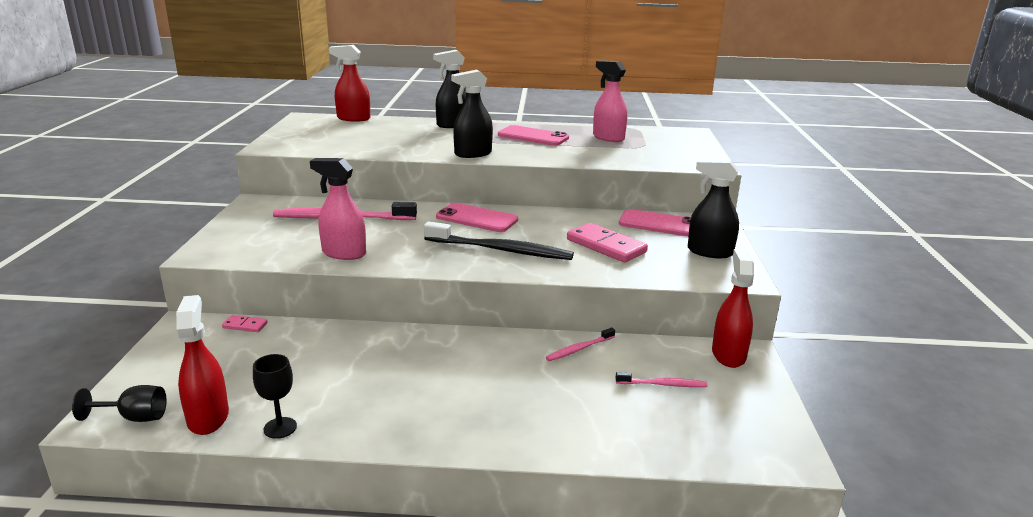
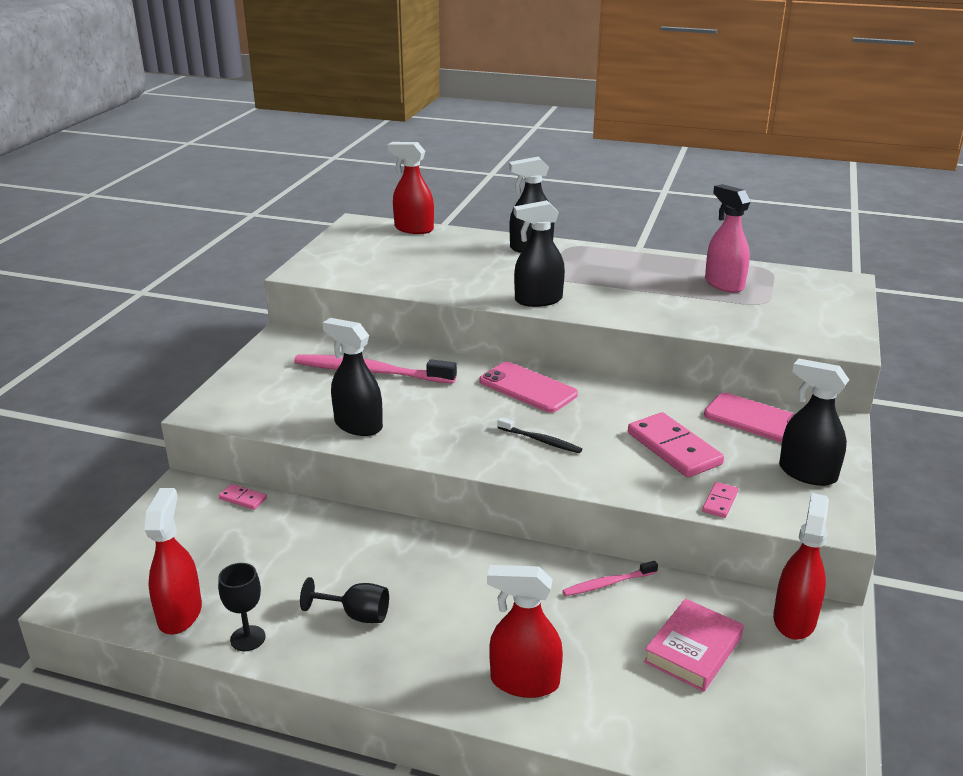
camera: 15 degrees right, 5 degrees up
(134, 417) = (109, 602): black goblet -> black goblet (356, 615)
(343, 253) = (358, 425): pink spray bottle -> black spray bottle
(501, 250) = (541, 440): black toothbrush -> black toothbrush, size x0.49
(533, 136) = (625, 275): pink phone -> none
(538, 425) = (524, 682): none -> red spray bottle
(655, 275) = (719, 502): none -> pink domino
(663, 384) = (693, 650): pink toothbrush -> pink book

